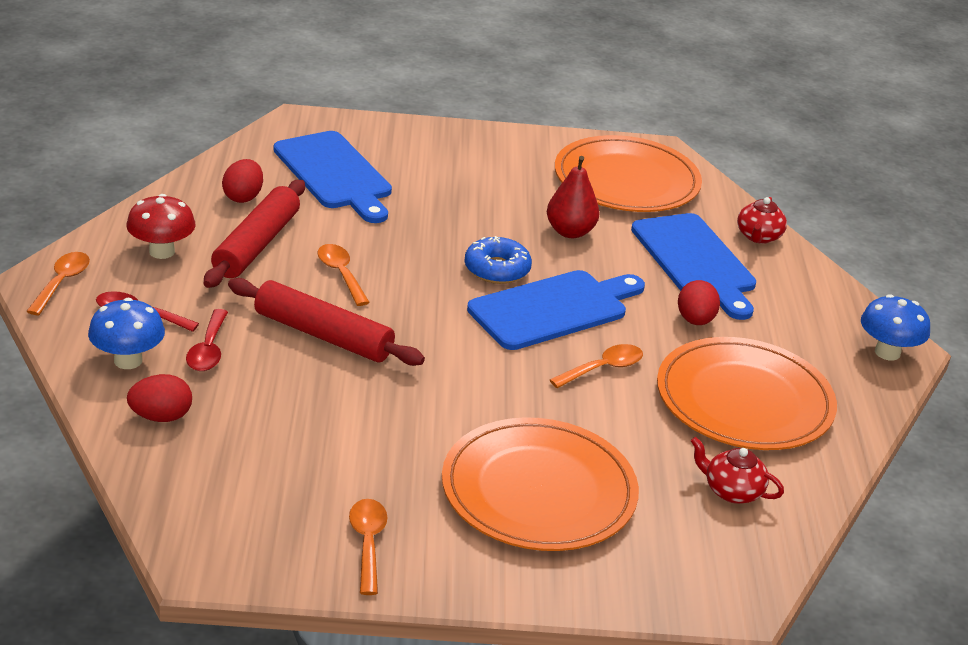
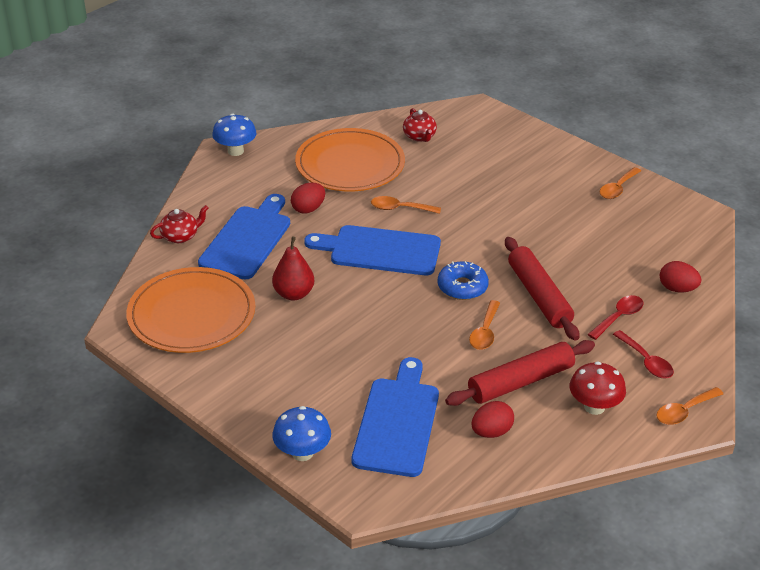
camera: 135 degrees left, 5 degrees up
(128, 360) = (674, 331): blue mushroom -> blue mushroom (302, 453)
(497, 269) = (379, 290): blue donut -> blue donut (462, 287)
(539, 490) = (511, 174): orange plate -> none

